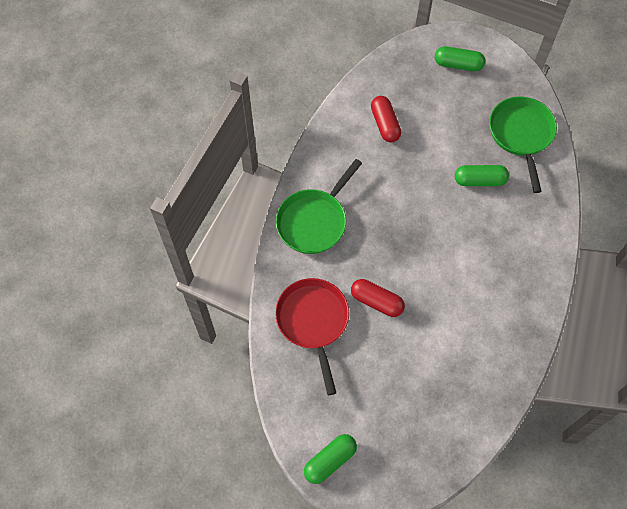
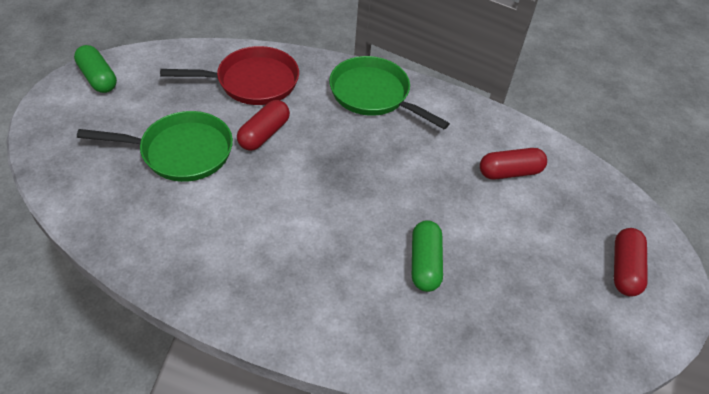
camera: 90 degrees right, 15 degrees down
(458, 64) = (624, 269): green capsule -> red capsule
(521, 135) = (506, 333): green pan -> green pan (181, 151)

